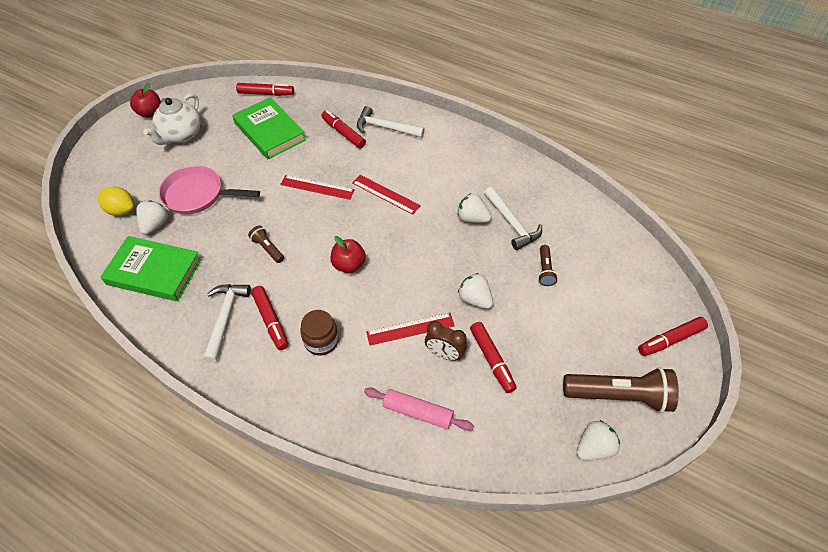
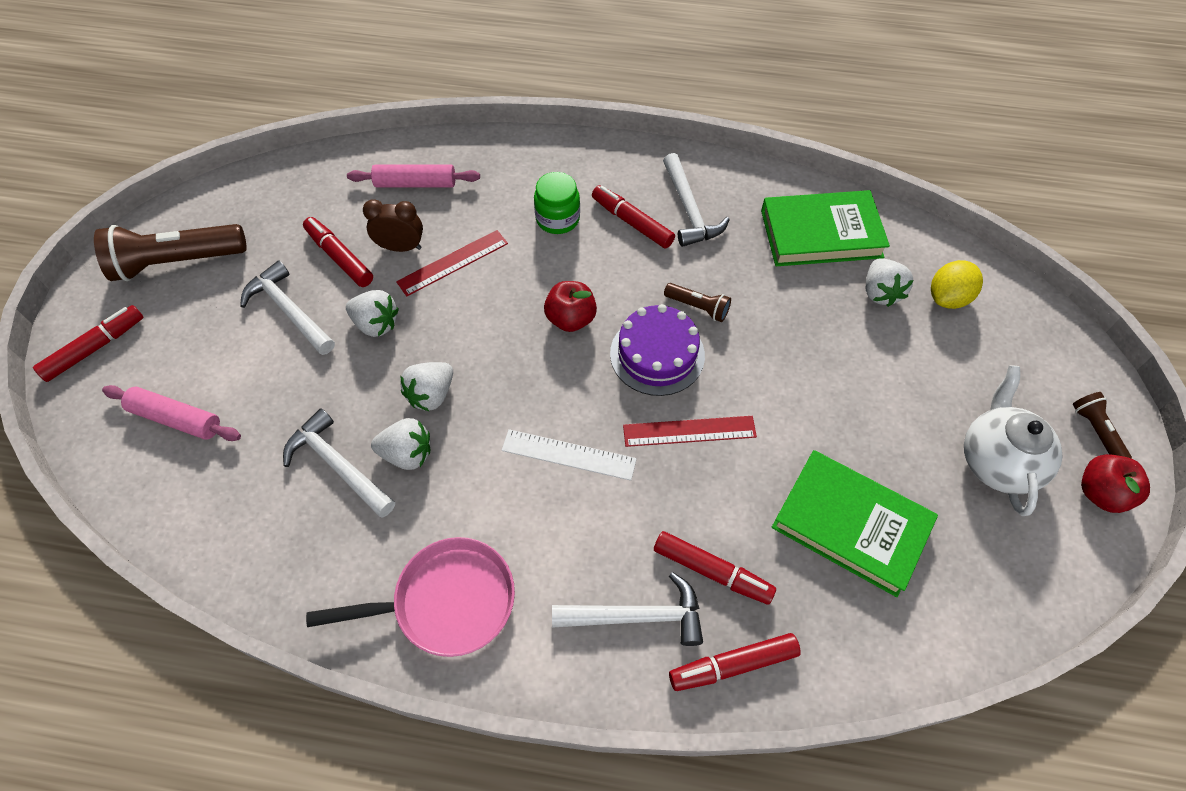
camera: 160 degrees right, 5 degrees up
(121, 210) = (948, 298): yellow lemon -> yellow lemon turned 45 degrees counterclockwise
(197, 195) = (864, 356): pink pan -> pink pan (447, 602)
(266, 93) = (935, 629): red marker -> red marker (733, 665)
(309, 229) = (657, 354): none -> purple cake
(321, 341) = (557, 219): brown jar -> green jar
(385, 194) = (569, 454): red ruler -> white ruler
(533, 327) = (289, 311): none -> white hammer
(545, 270) = (276, 398): brown flashlight -> brown flashlight (1095, 431)
(594, 447) = (211, 205): white strawberry -> white strawberry (431, 395)
(607, 275) = (176, 419): none -> pink rolling pin

